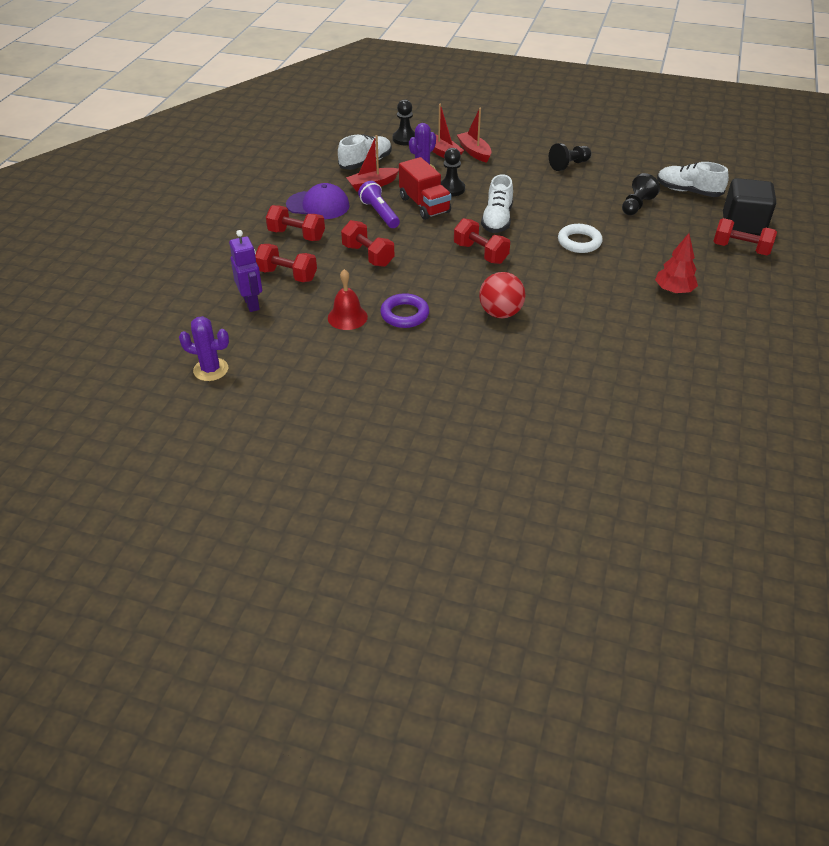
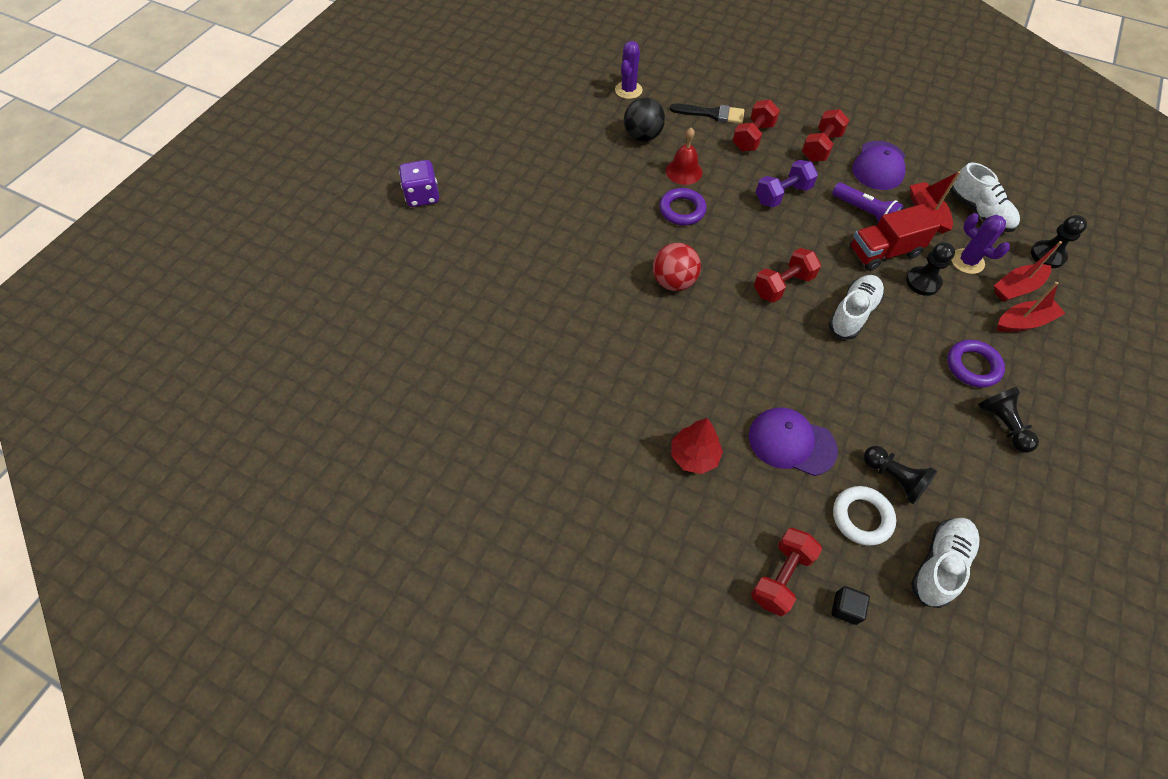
camera: 100 degrees right, 15 degrees up
(252, 303) = (712, 114): purple robot -> black brush
(295, 351) = (642, 136): none -> black ball
(368, 255) = (782, 195): red dumbbell -> purple dumbbell
(379, 213) = (864, 212): purple flashlight -> purple flashlight turned 60 degrees clockwise
(438, 532) = (422, 196): none -> purple dice
(497, 220) = (853, 313): white shoe -> white shoe turned 105 degrees clockwise
(524, 173) = (972, 366): none -> purple ring
(579, 242) = (803, 385): white ring -> white ring (861, 517)
(634, 246) = (791, 442): none -> purple cap
(743, 224) = (845, 608): black cube -> black cube, size x0.44

